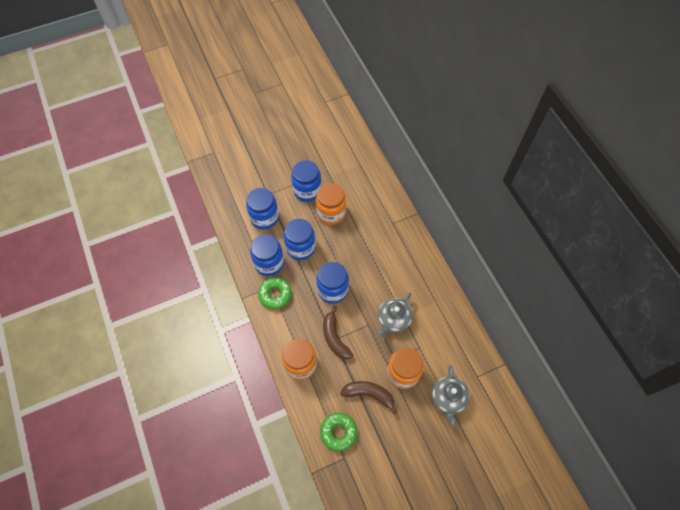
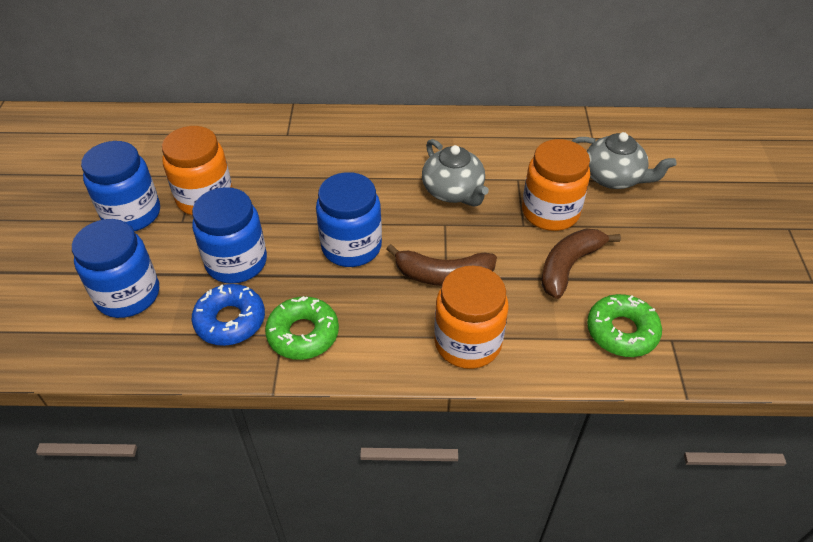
camera: 65 degrees left, 15 degrees down
(269, 263) = (230, 321): blue jar -> blue donut

